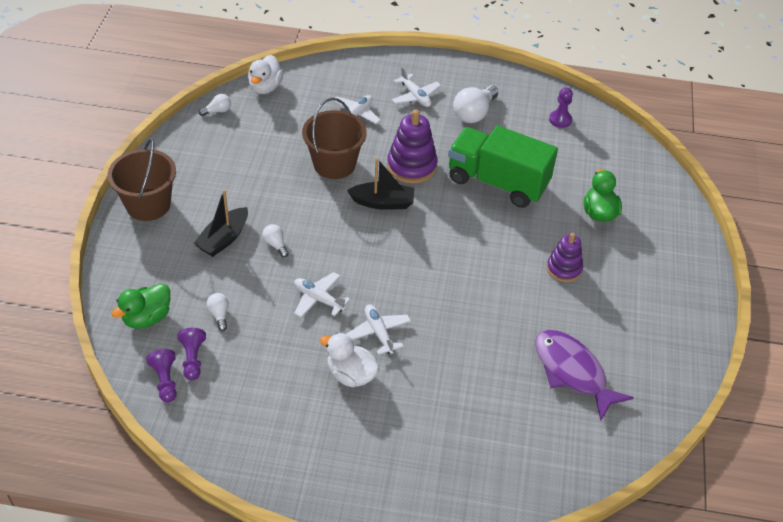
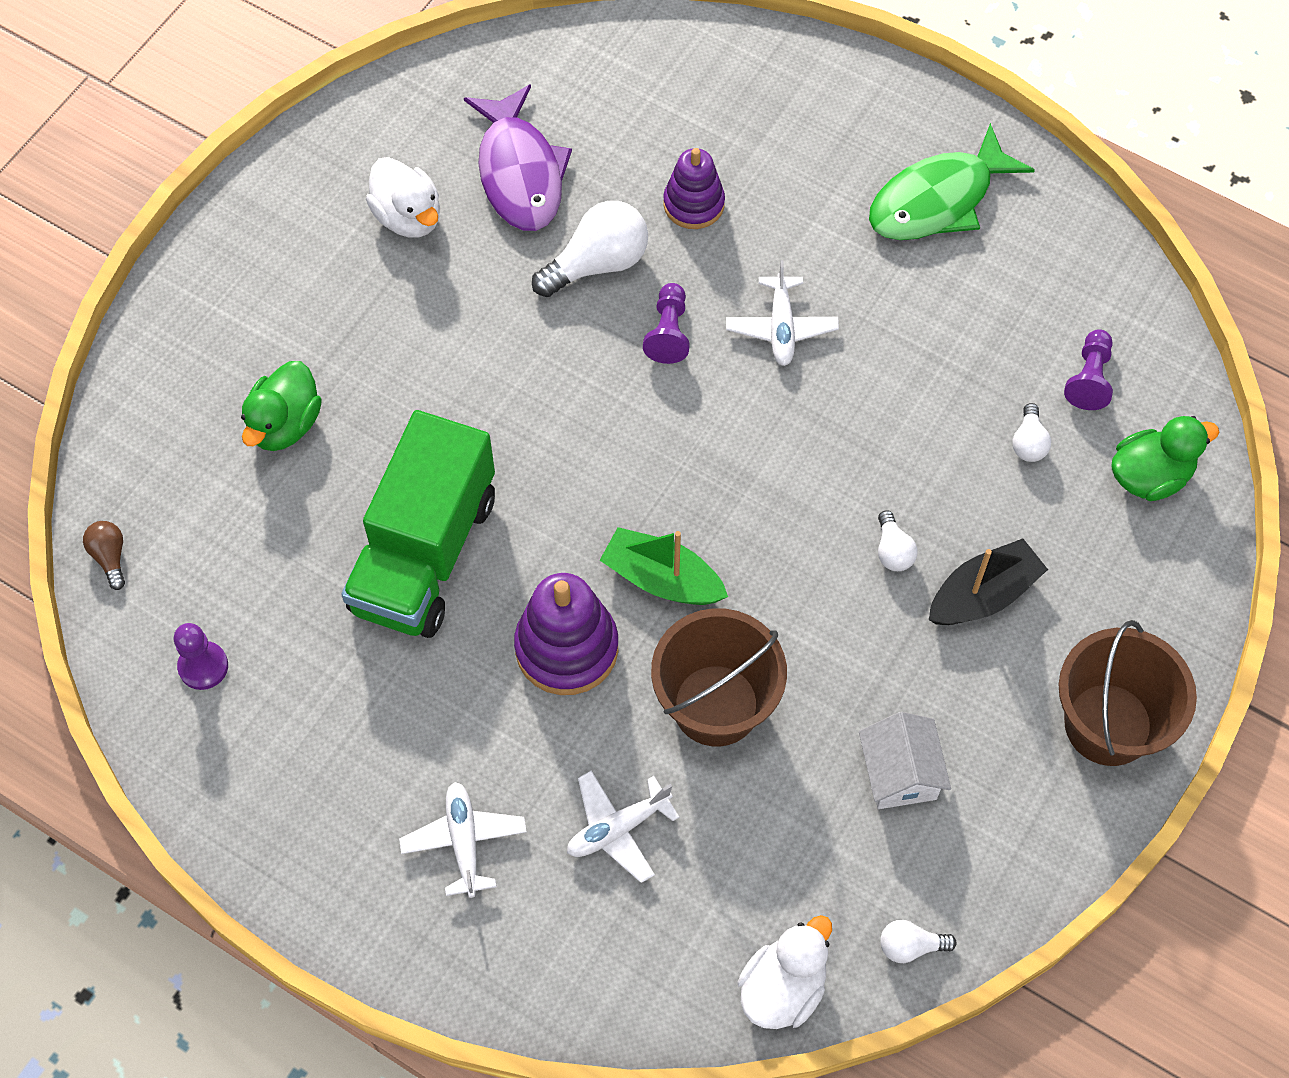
camera: 155 degrees left, 15 degrees up
(165, 381) = (1139, 356): purple pawn -> purple pawn (668, 332)
(241, 162) = (899, 773): none -> white house
(316, 438) = (937, 200): none -> green fish
(318, 299) = (855, 418): white plane -> none
(351, 375) = (852, 275): white duck -> white duck (408, 217)
(383, 202) = (662, 579): black boat -> green boat
(474, 113) = (367, 746): white light bulb -> white light bulb (597, 264)
(497, 182) = (424, 553): green truck -> green truck turned 60 degrees clockwise
(564, 268) = (420, 339): purple stacking toy -> purple stacking toy (693, 204)
(630, 144) = (110, 557): none -> brown light bulb

